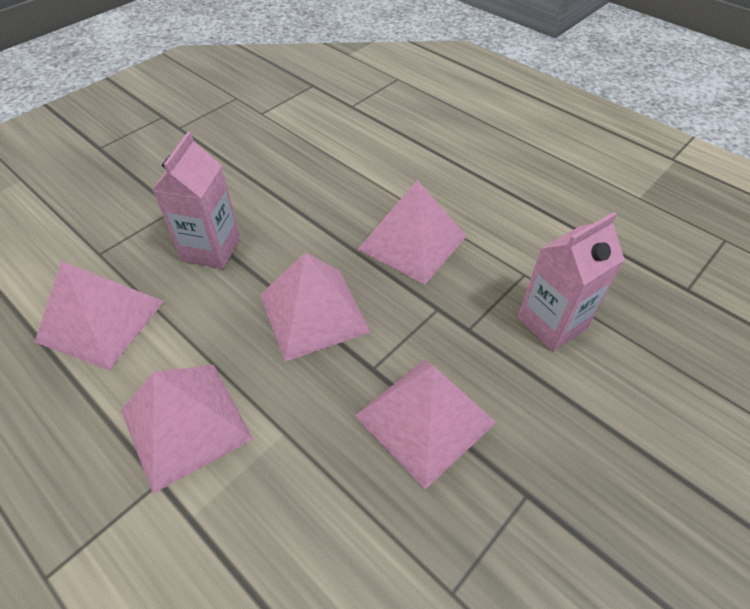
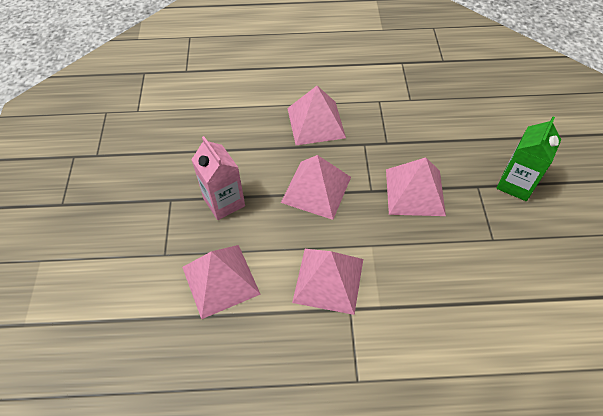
camera: 45 degrees left, 5 degrees up
(552, 323) = (413, 114): pink carton -> none
(596, 549) = (515, 184): none -> green carton

